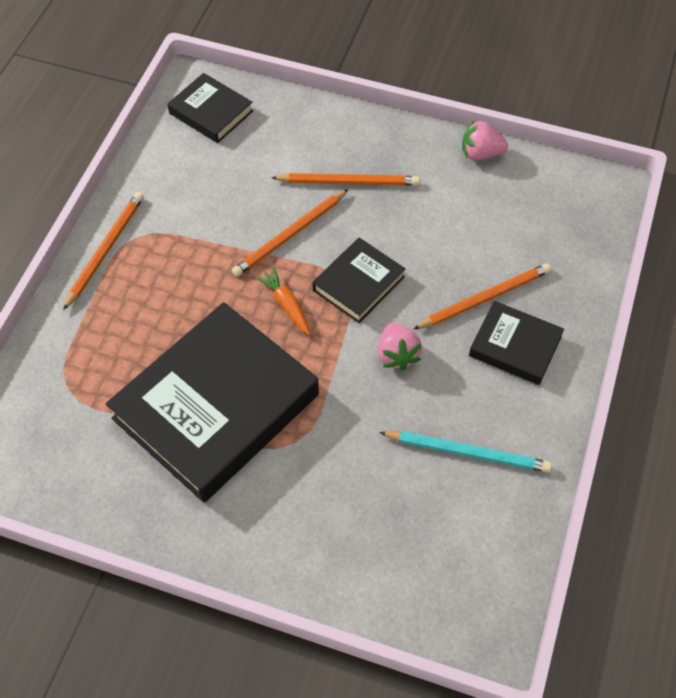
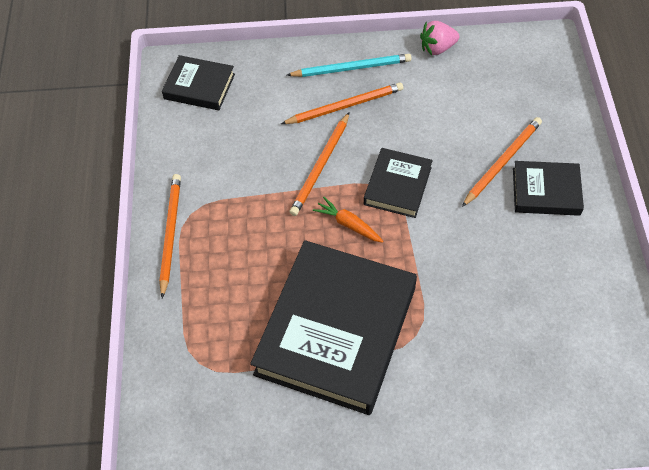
camera: 20 degrees left, 0 degrees up
(397, 355) = (459, 232): pink strawberry -> none
(468, 452) = (556, 290): turquoise pencil -> turquoise pencil (351, 68)

